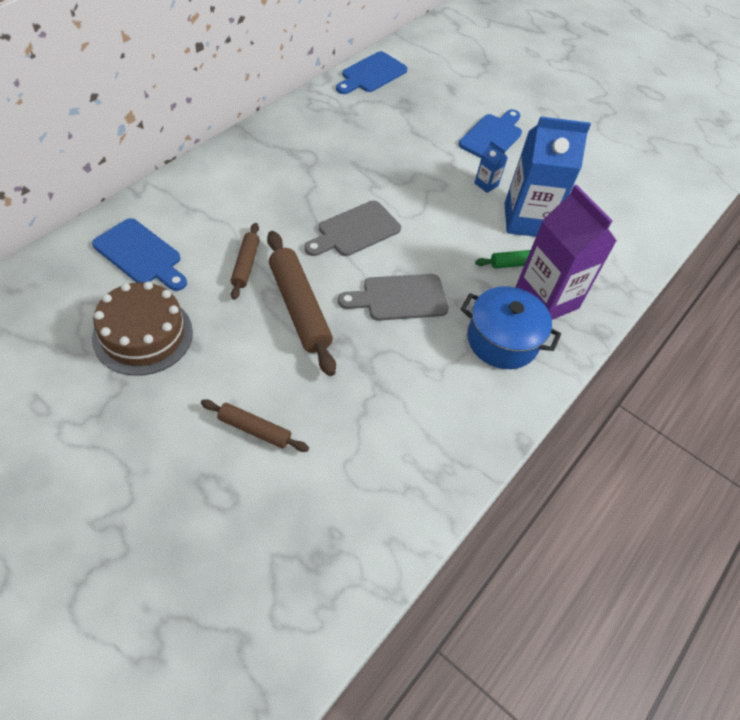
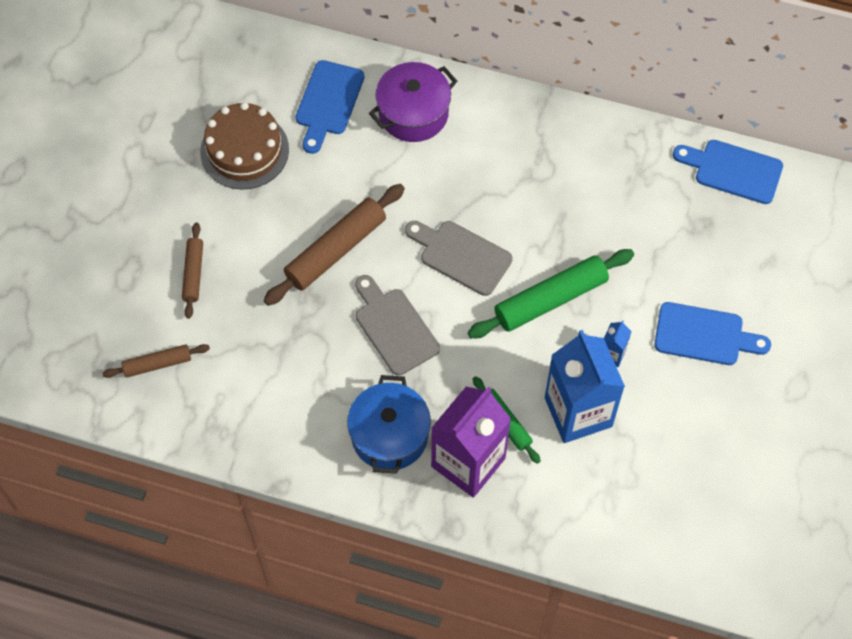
camera: 75 degrees right, 10 degrees up
(198, 206) = (413, 113): none -> purple pot
(245, 265) = (363, 186): brown rolling pin -> brown rolling pin (157, 364)
(423, 197) = (550, 299): none -> green rolling pin

